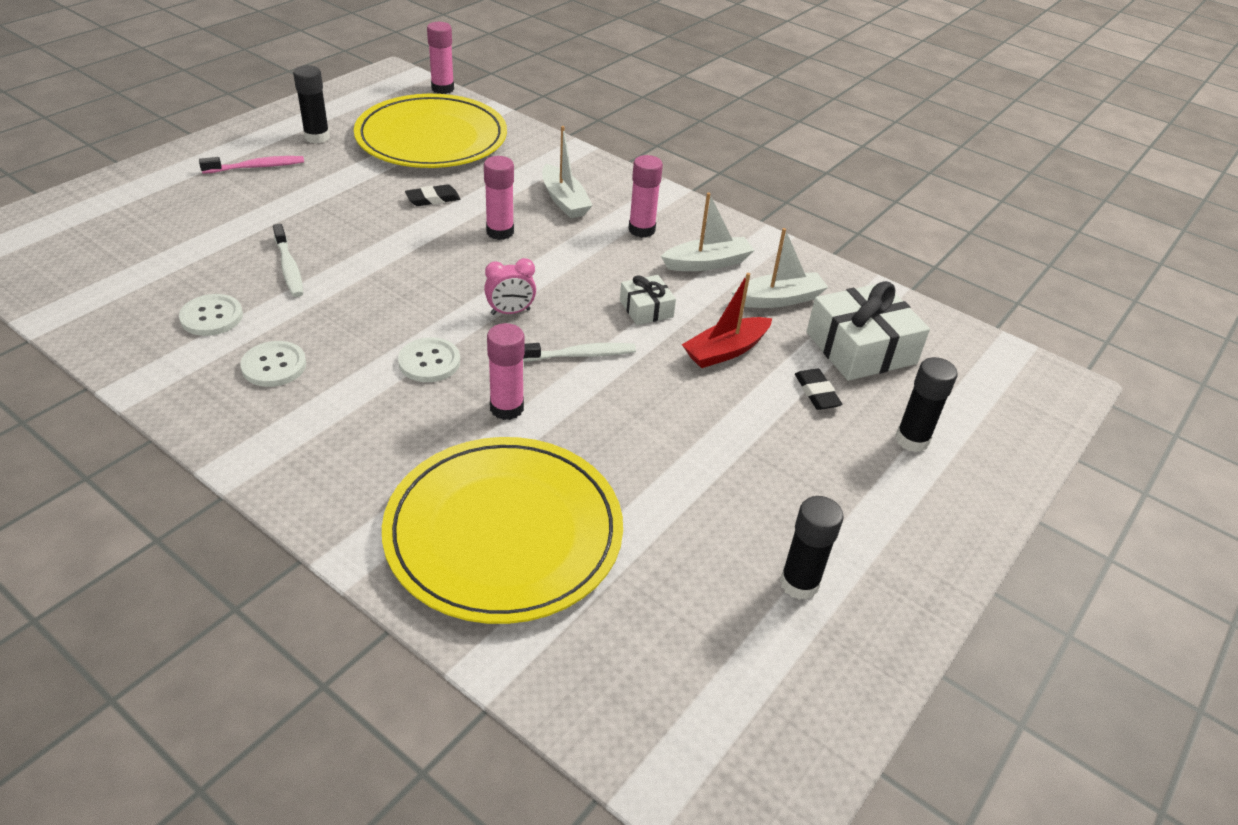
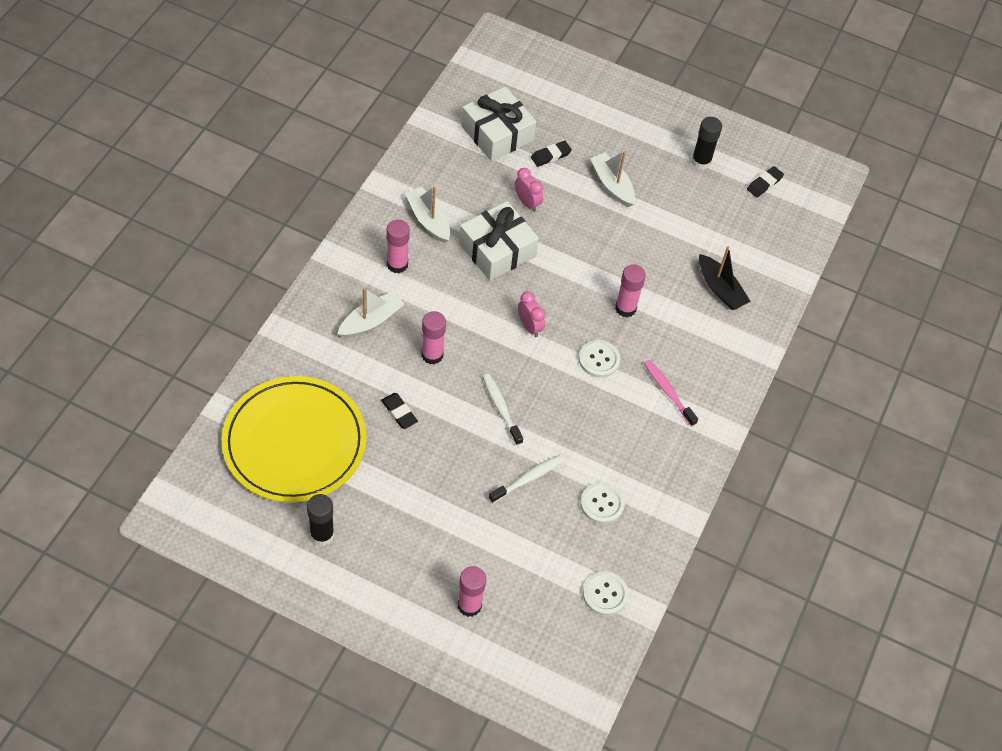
camera: 105 degrees left, 15 degrees up
(257, 167) = (391, 562): pink toothbrush -> pink toothbrush (668, 392)
(274, 366) = (636, 445): white button -> white button (605, 594)
(442, 89) = (189, 461): pink glue stick -> pink glue stick (469, 605)
(504, 532) = (720, 289): yellow plate -> black boat
(580, 355) = (561, 279): white toothbrush -> white toothbrush (501, 408)
(646, 309) = (497, 250): white gift -> white gift, size x1.89
(725, 351) = (527, 203): red boat -> pink clock
(736, 676) = (764, 184): none -> black eraser
(778, 299) = (459, 177): white boat -> white boat (612, 185)
(912, 440) = (575, 112): black glue stick -> none

